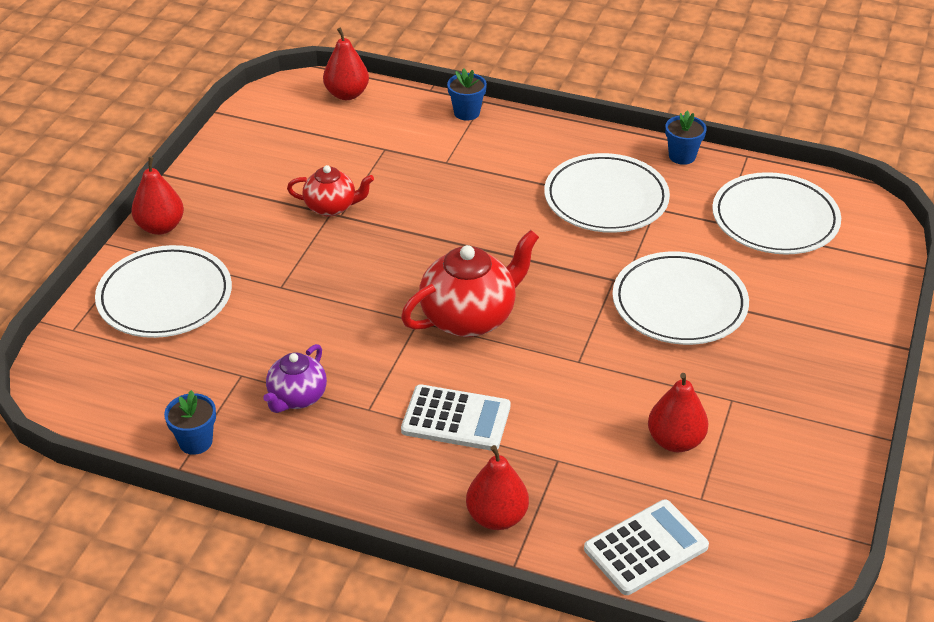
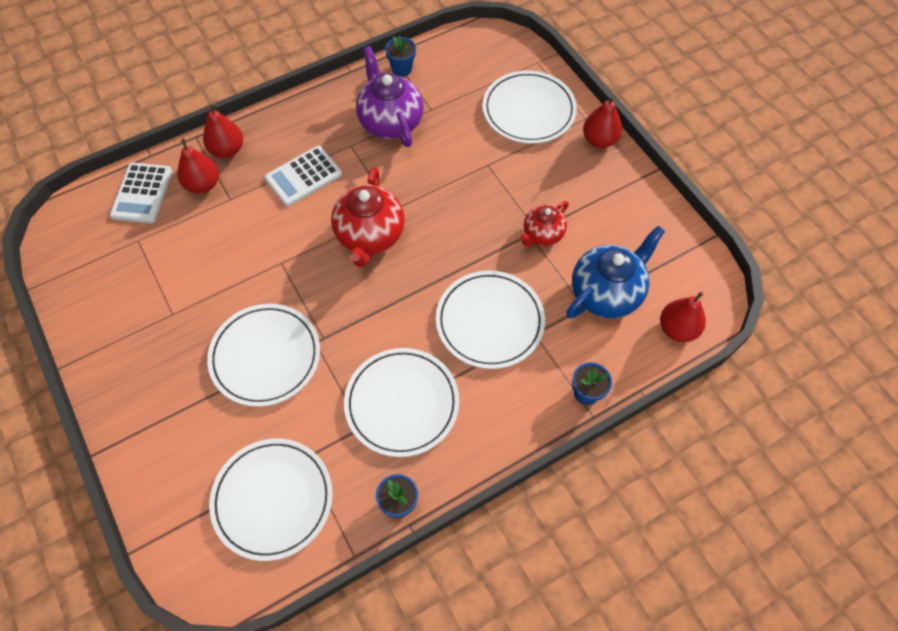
camera: 130 degrees right, 20 degrees up
(297, 398) = (390, 122): purple teapot -> purple teapot, size x1.68
(354, 143) = (606, 293): none -> blue teapot
(466, 191) = (490, 321): none -> white plate
(675, 441) = (180, 260): red pear -> red pear (203, 184)

